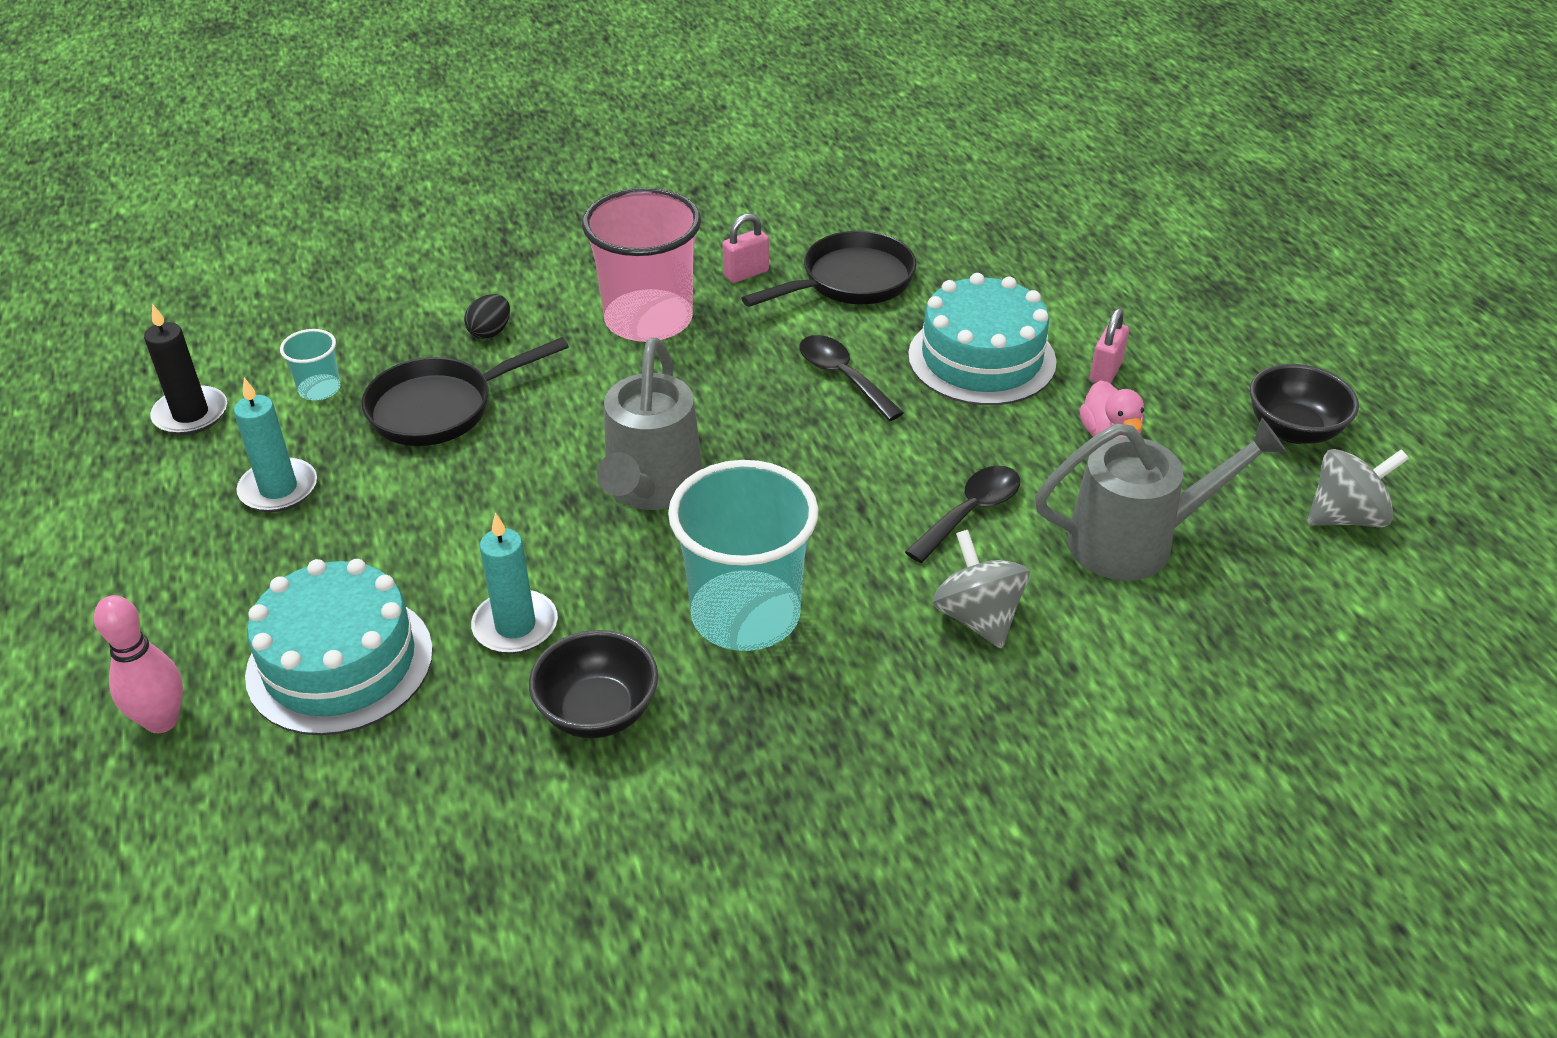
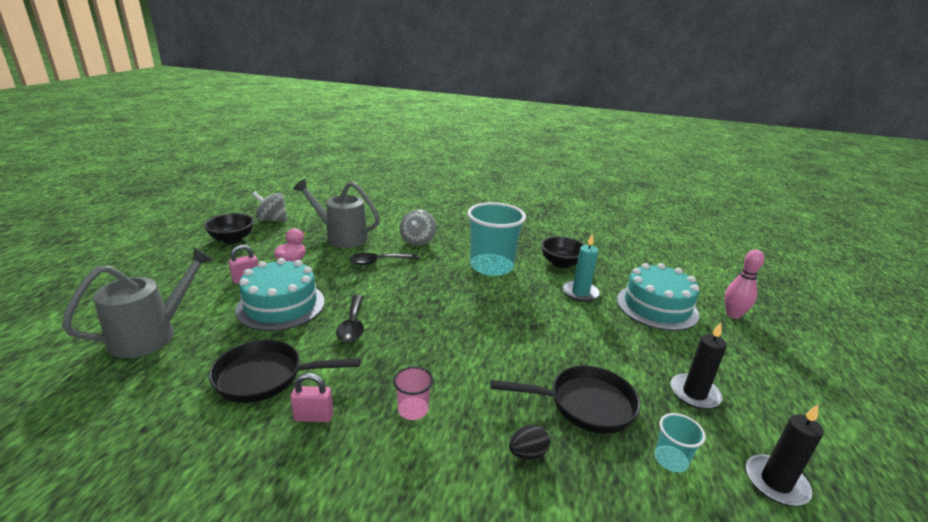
camera: 150 degrees left, 15 degrees down
(278, 489) = (694, 393): turquoise candle -> black candle
(648, 319) = (413, 410): pink cup -> pink cup, size x0.45
(650, 489) = (493, 315): grey watering can -> grey watering can (153, 334)

